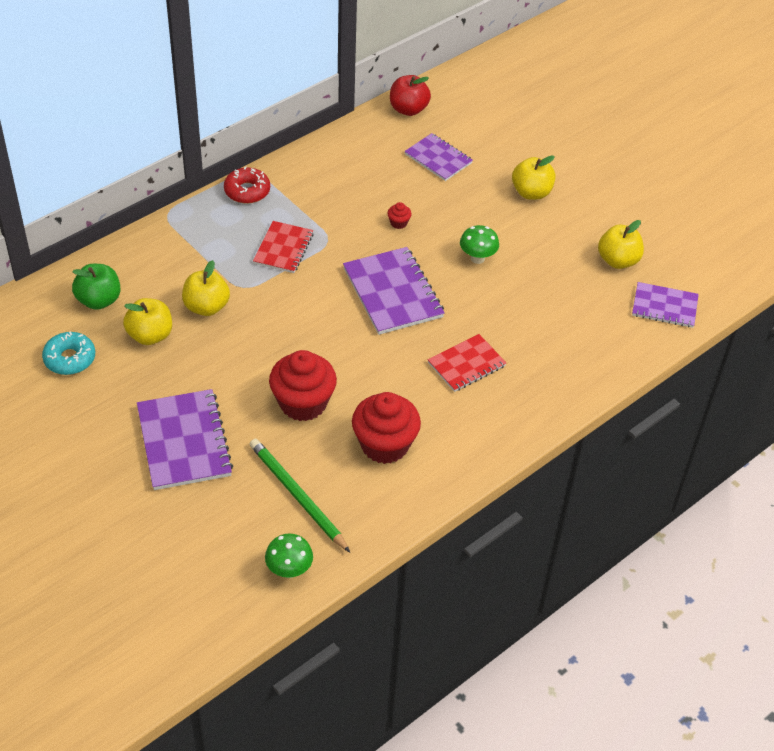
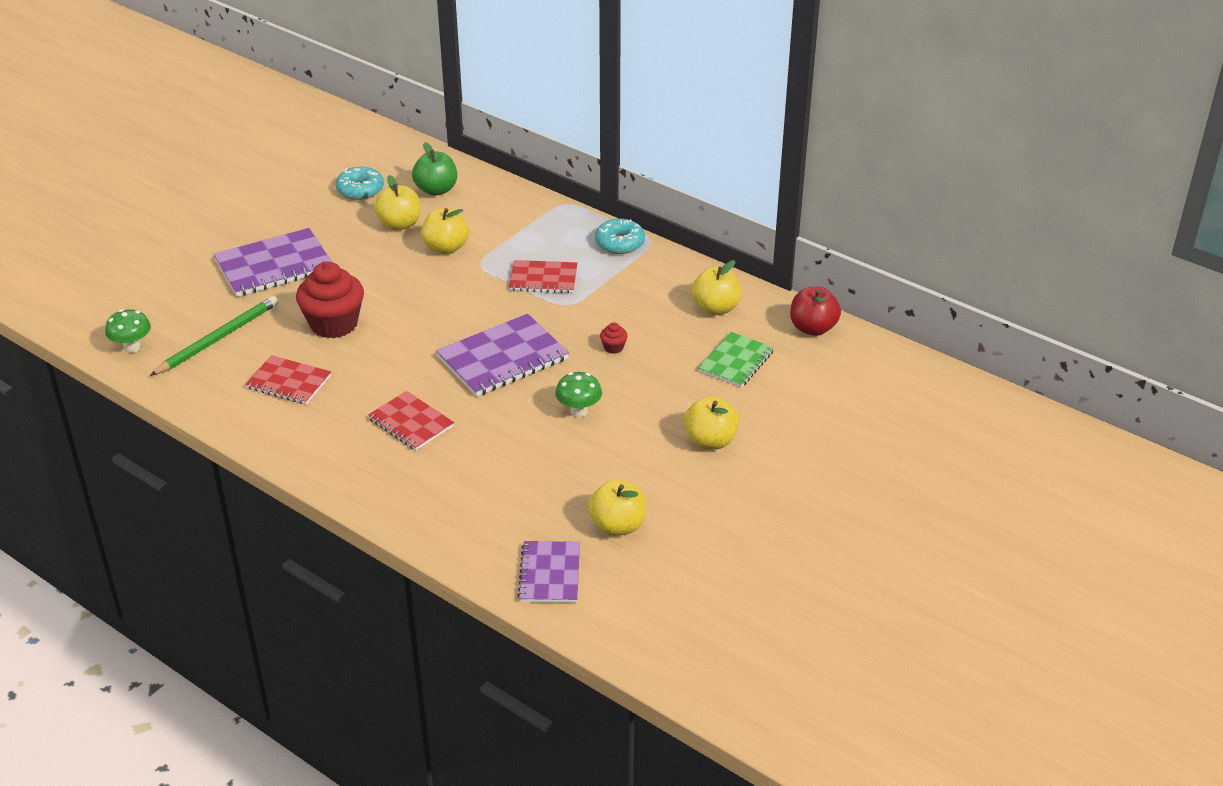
camera: 80 degrees right, 10 degrees down
(247, 191) = (620, 243): red donut -> turquoise donut
(364, 155) = (715, 308): none -> yellow apple
(384, 445) = (289, 382): red cupcake -> red notebook
(438, 159) = (736, 361): purple notebook -> green notebook

